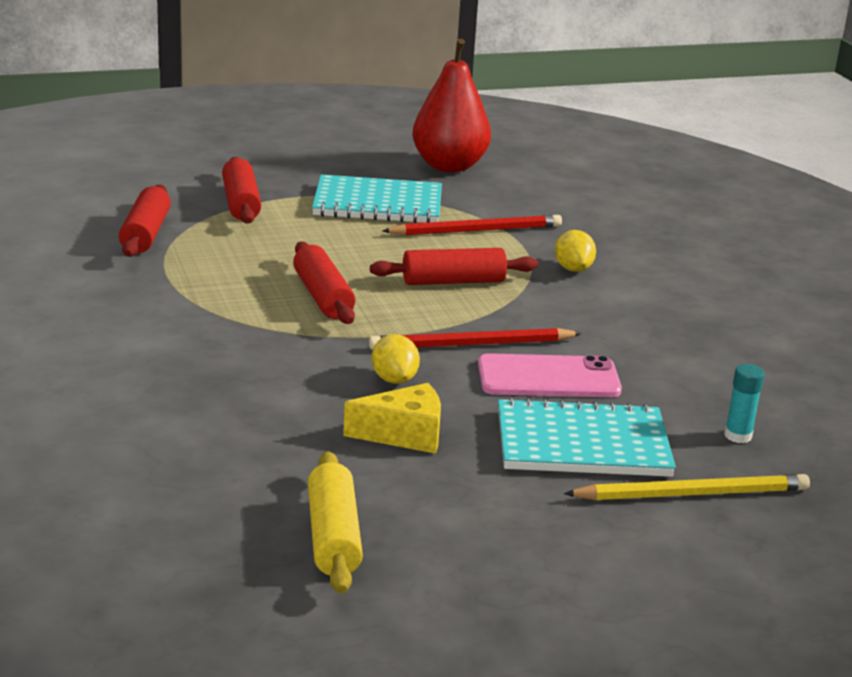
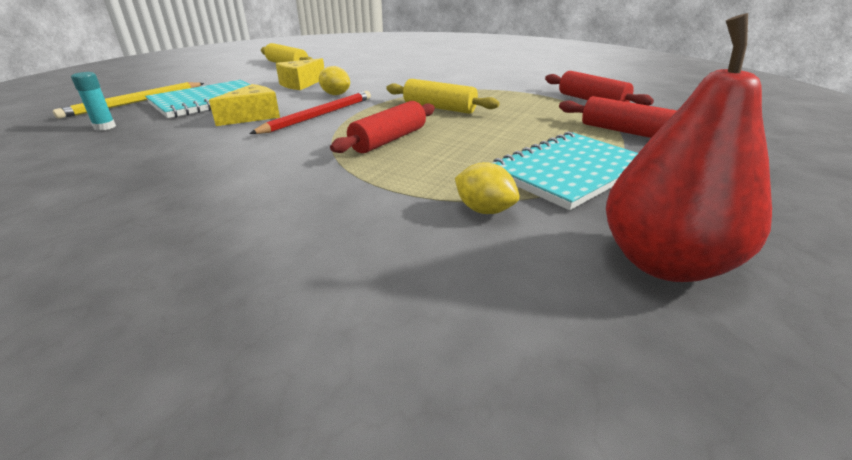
camera: 140 degrees right, 5 degrees up
(322, 296) = (439, 108): red rolling pin -> yellow rolling pin
(476, 230) = (450, 185): red pencil -> none
(548, 378) = (253, 116): pink phone -> yellow cheese
(573, 269) = (312, 186): yellow lemon -> yellow lemon (484, 210)

